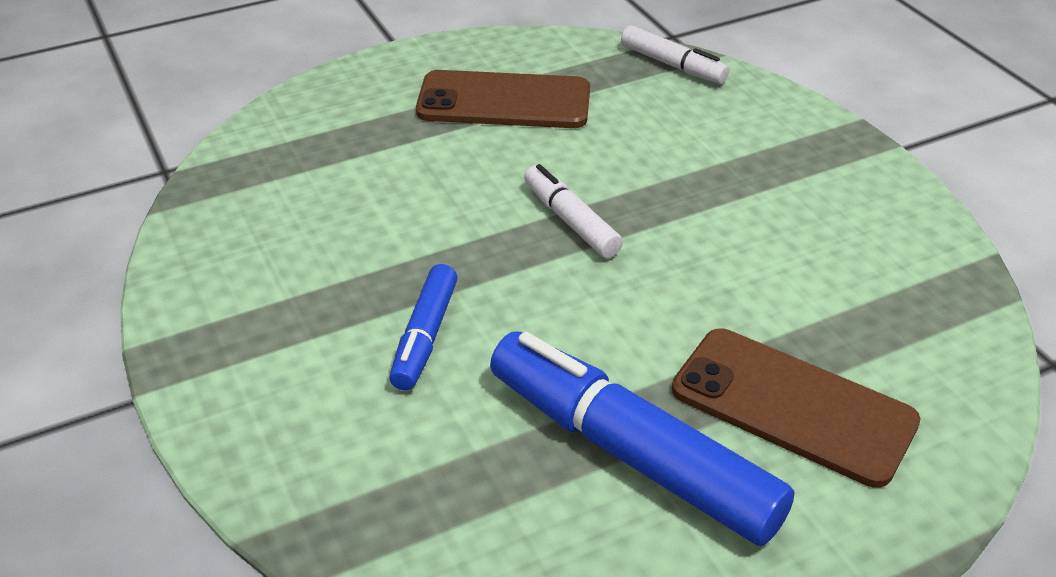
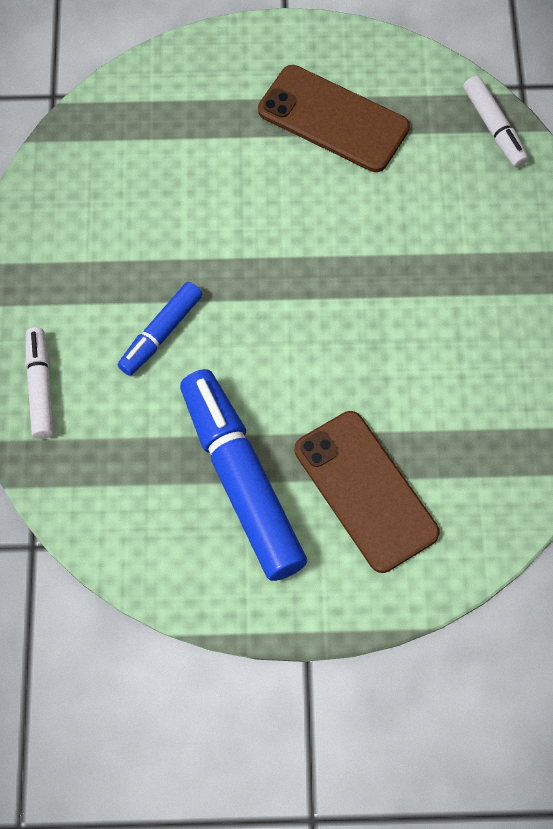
camera: 25 degrees right, 25 degrees up
(571, 221) = (314, 268): white marker -> white marker (40, 387)

